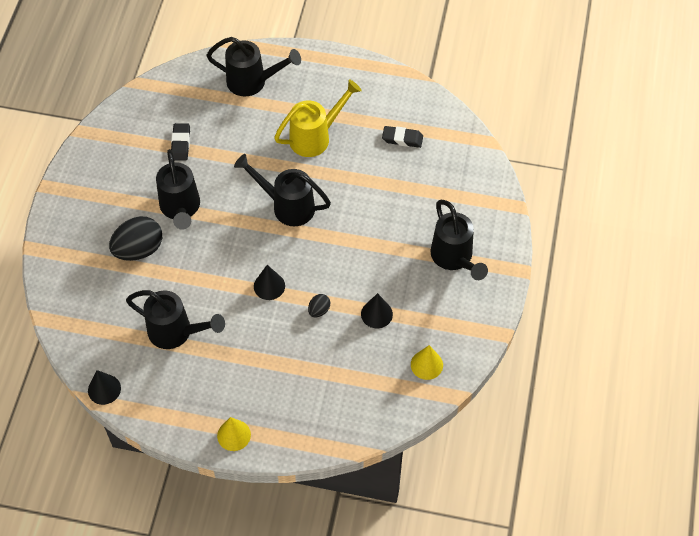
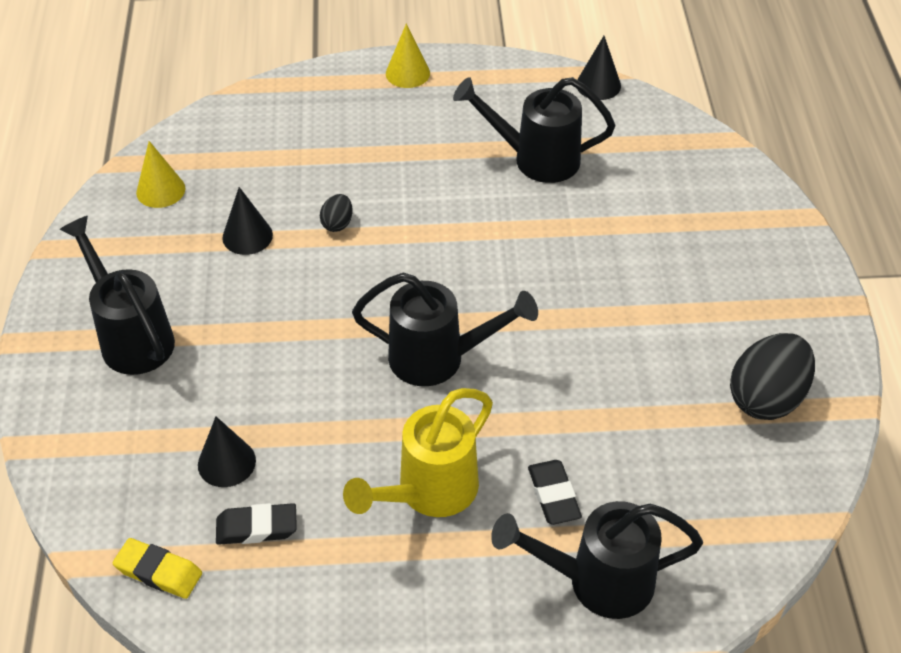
camera: 165 degrees right, 10 degrees down
(139, 249) = (648, 246): black egg -> black egg (766, 398)
(180, 144) = (673, 423): black eraser -> black eraser (554, 495)
(180, 208) = (615, 317): black watering can -> none
(269, 286) = (424, 239): black cone -> black cone (226, 462)
(451, 129) = (158, 572): none -> yellow eraser

